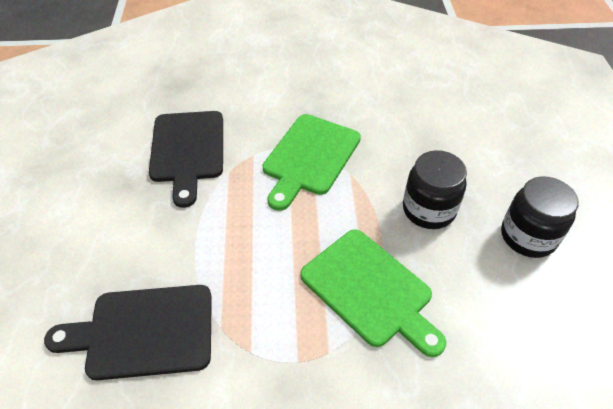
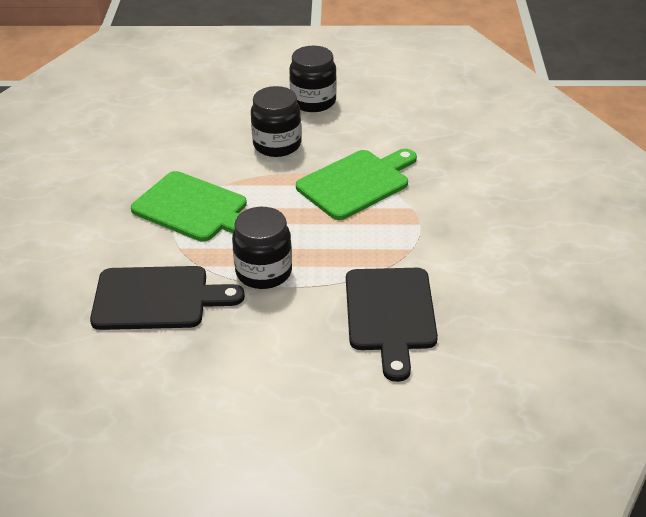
camera: 85 degrees left, 10 degrees down
(217, 218) = (264, 272): none -> black jar

